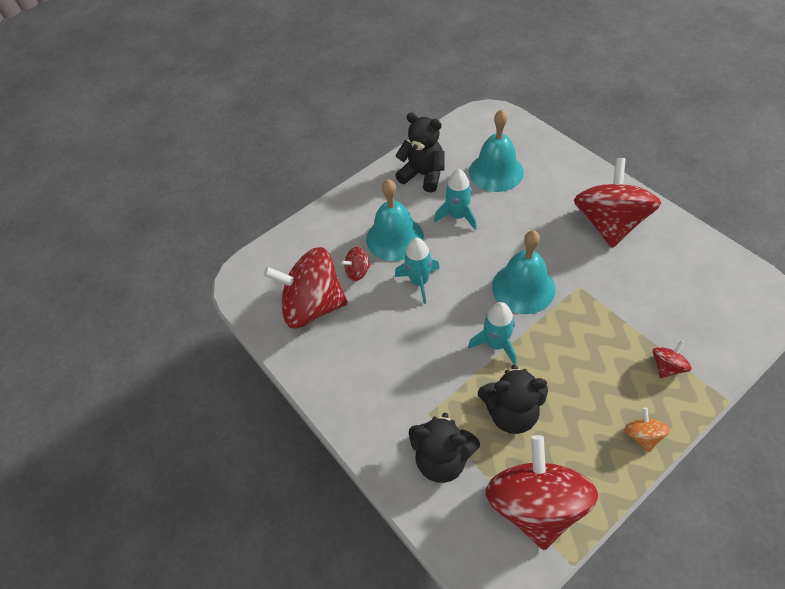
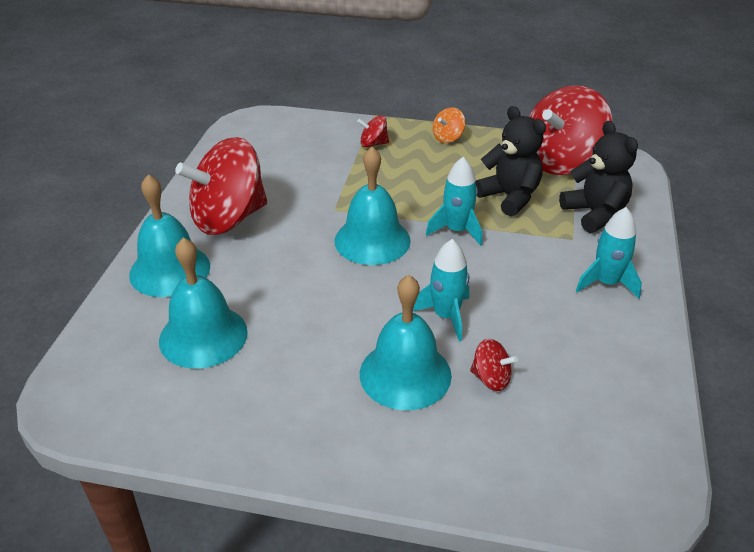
camera: 135 degrees left, 15 degrees down
(313, 306) = (581, 389): red spinning top -> none
(423, 175) = (264, 409): black teddy bear -> none
(458, 216) = (315, 333): turquoise rocket -> turquoise rocket (606, 283)
(569, 177) = (170, 270): none -> turquoise bell

